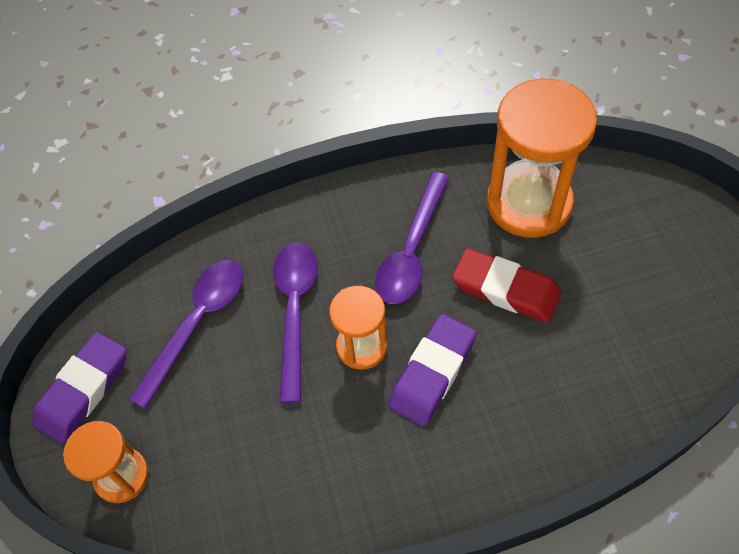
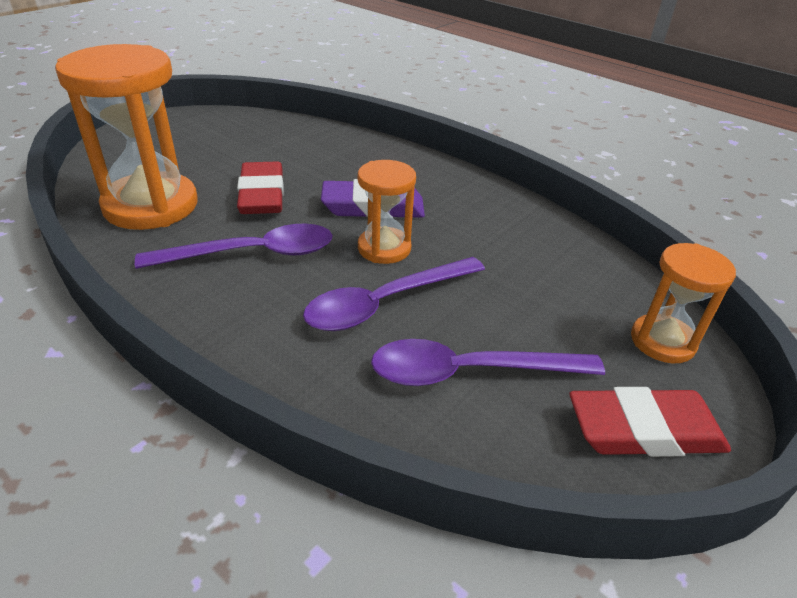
camera: 130 degrees left, 20 degrees down
(83, 390) = (644, 430): purple eraser -> red eraser

